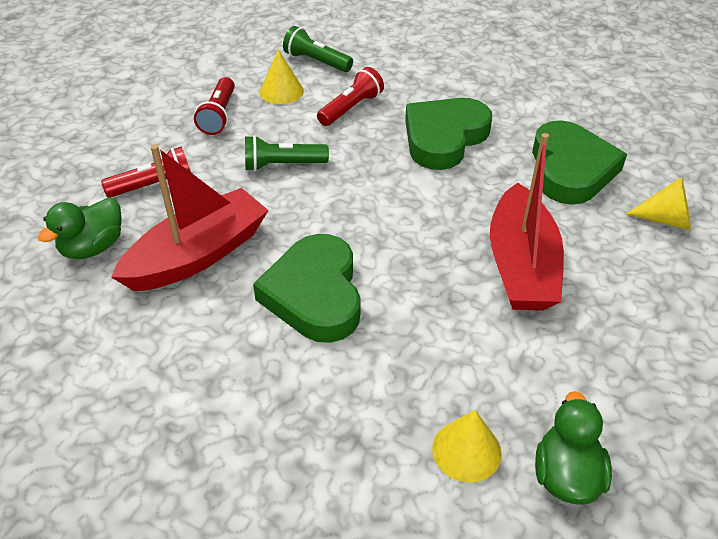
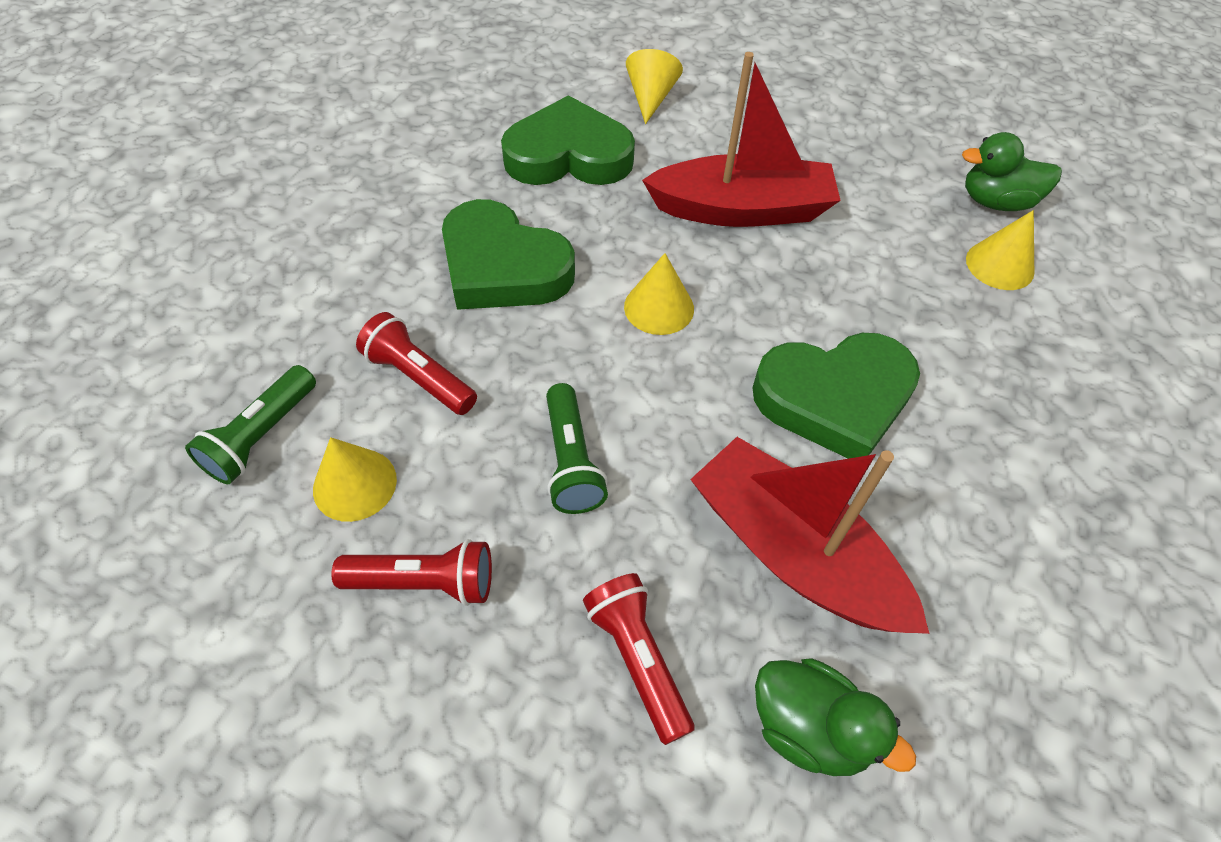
camera: 95 degrees left, 10 degrees up
(407, 209) = (659, 307): none -> yellow cone

